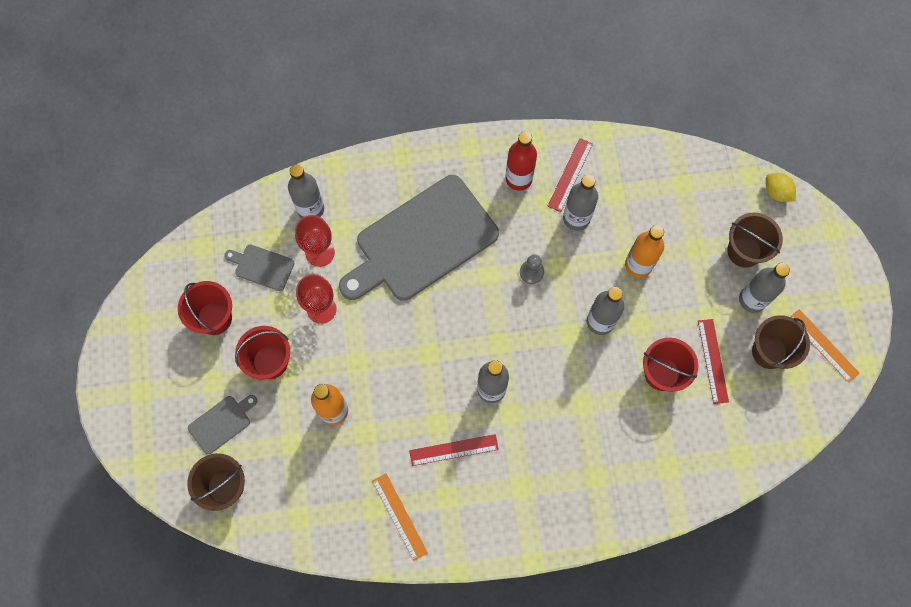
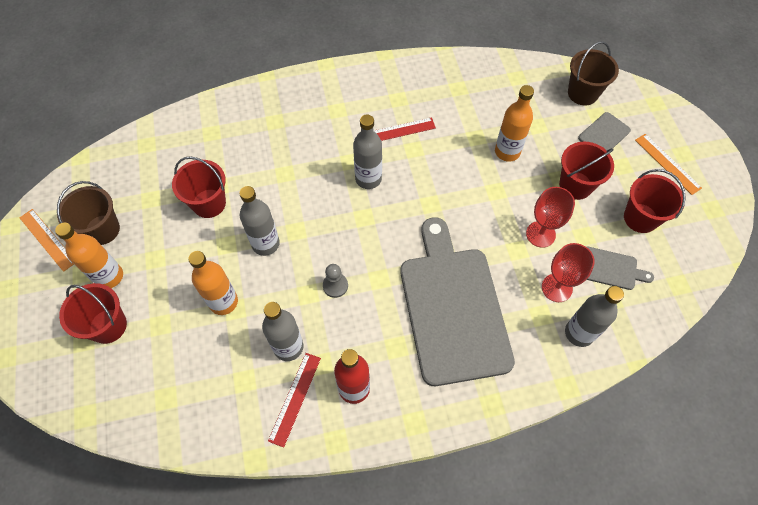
camera: 175 degrees right, 10 degrees down
(399, 516) = (435, 84): orange ruler -> orange ruler (667, 164)
(422, 241) = (453, 308): grey cutting board -> grey cutting board turned 60 degrees counterclockwise
(713, 361) = (159, 218): red ruler -> none
(744, 251) = (108, 326): brown bucket -> red bucket
(752, 300) = (109, 276): grey bottle -> orange bottle
(776, 192) = (57, 397): yellow lemon -> none

